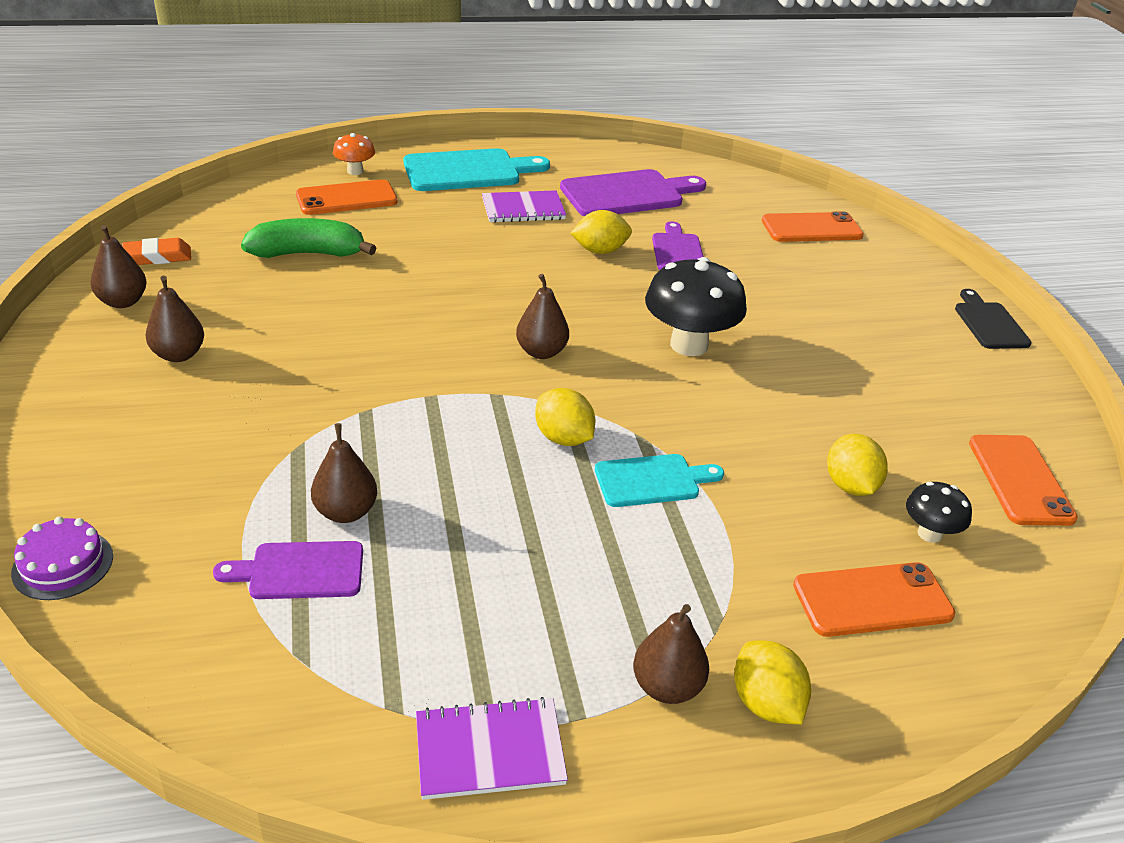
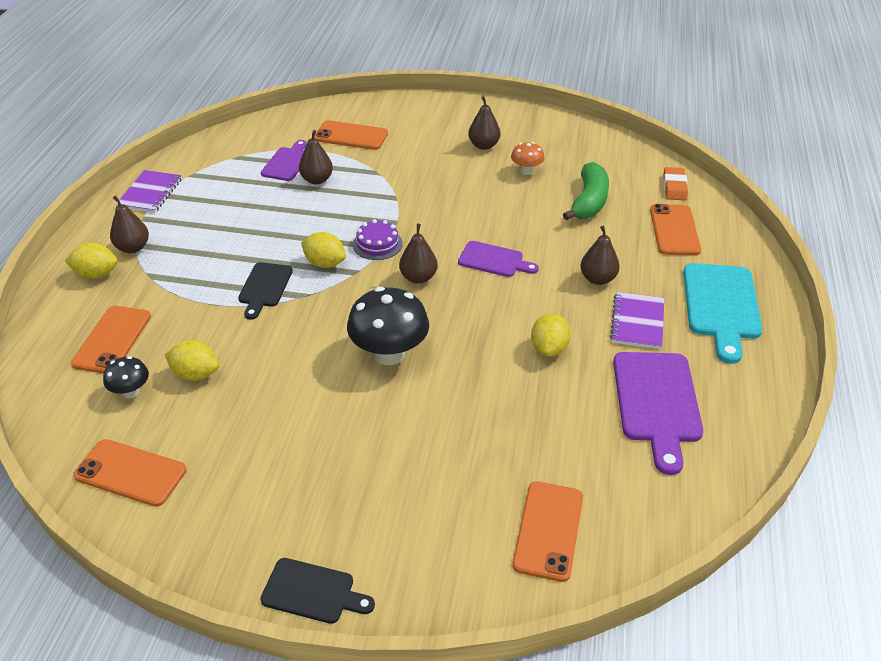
camera: 115 degrees right, 5 degrees up
(63, 564) = (336, 109): purple cake -> purple cake (377, 244)
(123, 302) = (549, 132): brown pear -> brown pear (597, 279)
(157, 256) = (602, 146): orange eraser -> orange eraser (674, 187)
(176, 511) = (351, 136): none -> orange phone
(355, 171) = (726, 242): orange mushroom -> orange mushroom (526, 171)
(563, 438) = (325, 263): yellow lemon -> yellow lemon turned 45 degrees clockwise
(652, 480) = (264, 287): turquoise cutting board -> black cutting board
(677, 251) = (533, 399): purple cutting board -> purple cutting board (494, 260)

